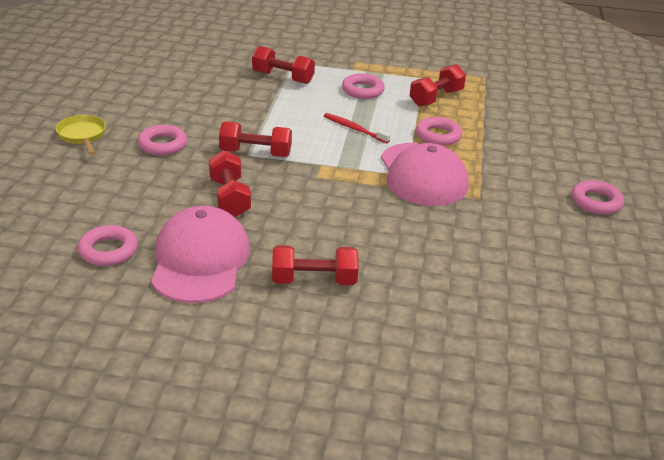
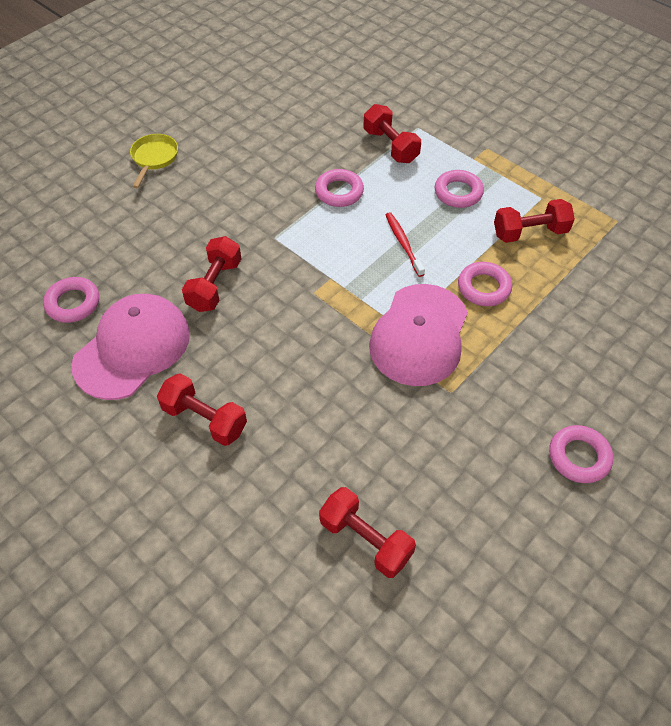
camera: 35 degrees right, 20 degrees up
(162, 144) = (210, 195): pink ring -> pink ring (339, 192)
(255, 153) = (282, 239): red dumbbell -> red dumbbell (365, 539)

